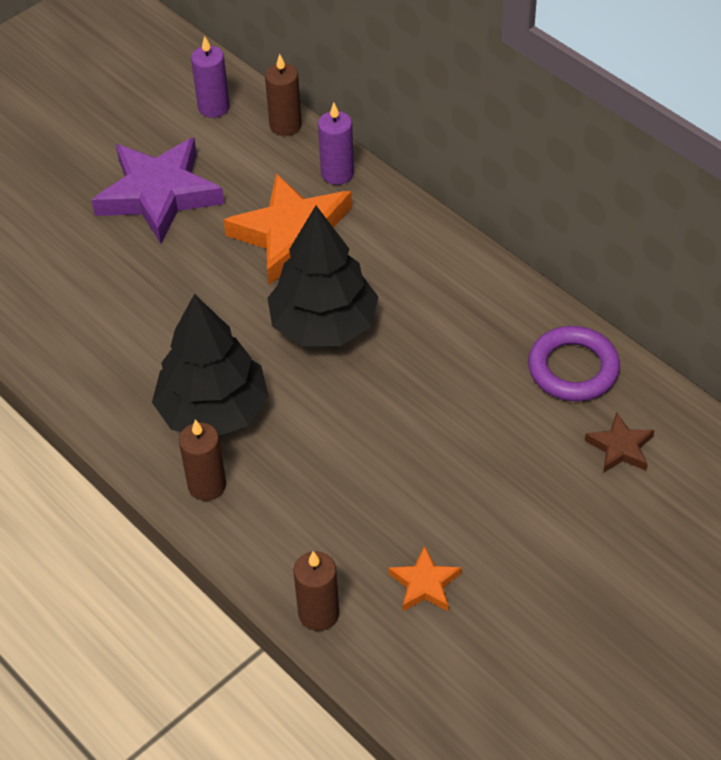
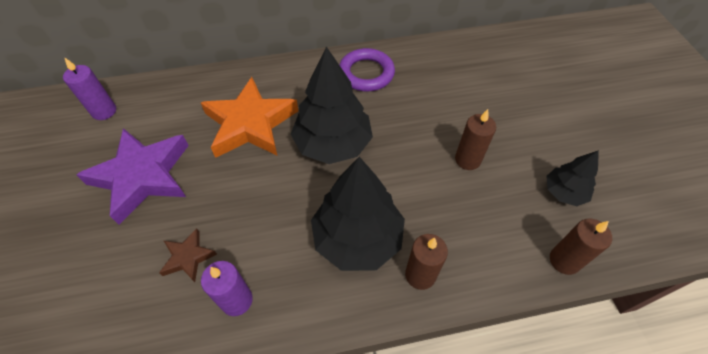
camera: 60 degrees left, 5 degrees up
(285, 125) = (160, 86): brown candle -> brown candle (467, 160)
(337, 173) = (223, 81): purple candle -> purple candle (236, 300)
(424, 584) = (564, 192): orange star -> black tree
(573, 369) = (446, 59): purple ring -> purple ring (366, 73)
(620, 447) = (509, 67): brown star -> brown star (188, 257)

